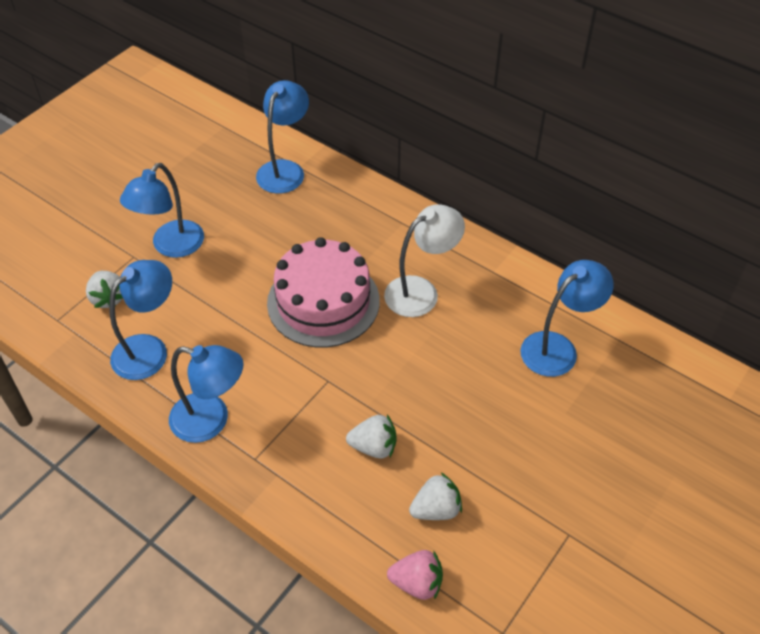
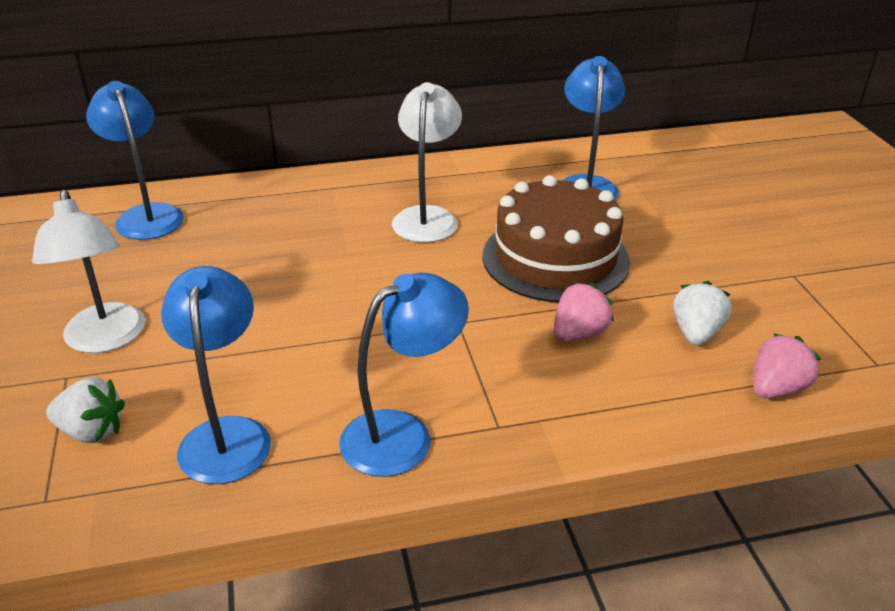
camera: 50 degrees left, 15 degrees down
(171, 246) = (106, 339): blue lamp -> white lamp
(323, 302) = (354, 275): pink cake -> none
(374, 447) = (578, 334): white strawberry -> pink strawberry
(444, 386) = (555, 258): none -> brown cake

